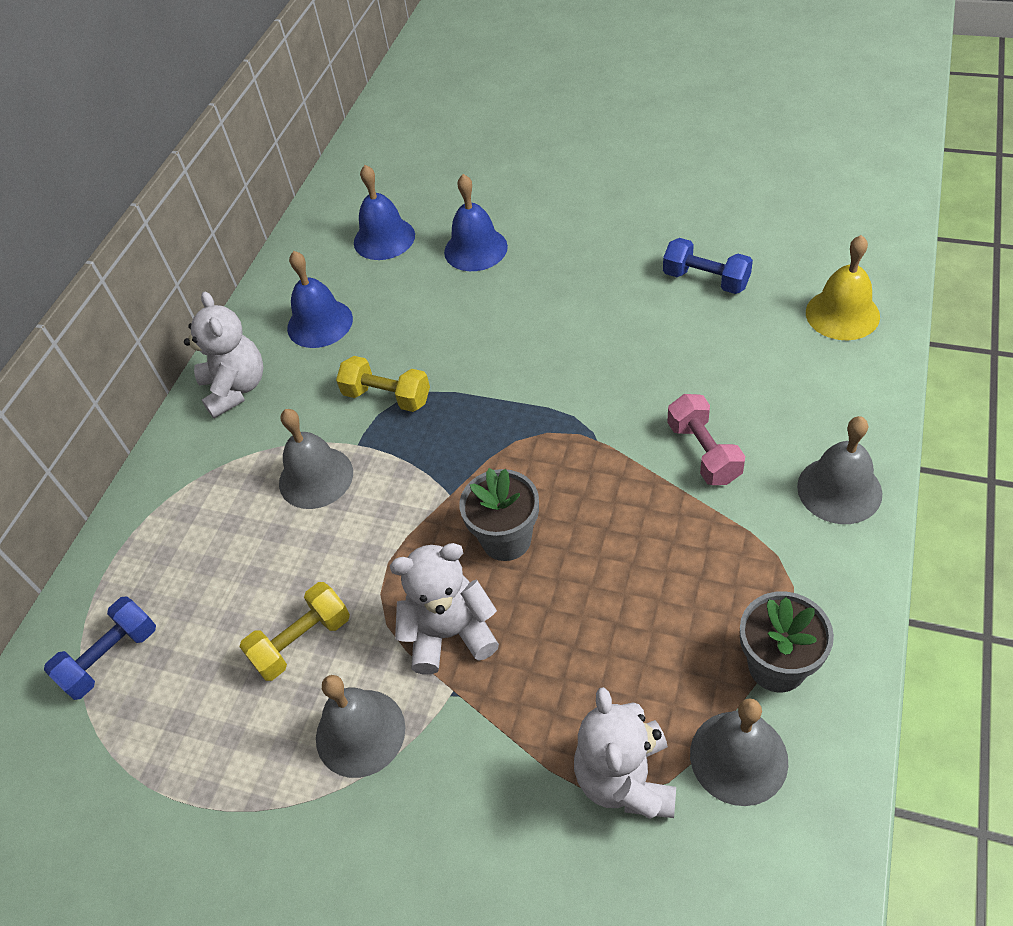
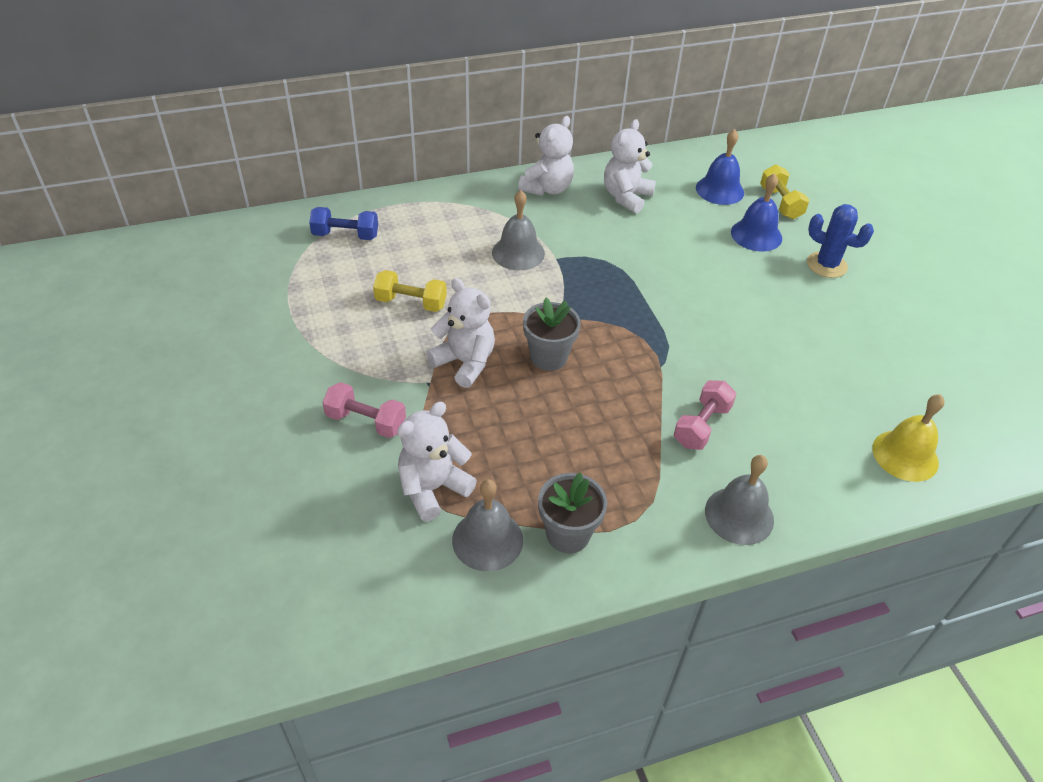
camera: 45 degrees right, 5 degrees down
(320, 323) = (626, 197): blue bell -> white teddy bear
(360, 732) = (375, 355): grey bell -> none
(387, 397) = (601, 253): yellow dumbbell -> yellow dumbbell (780, 203)
(466, 804) = (366, 421): none -> pink dumbbell
(563, 221) = (826, 265): none -> blue cactus
(705, 280) = (854, 363): blue dumbbell -> none

